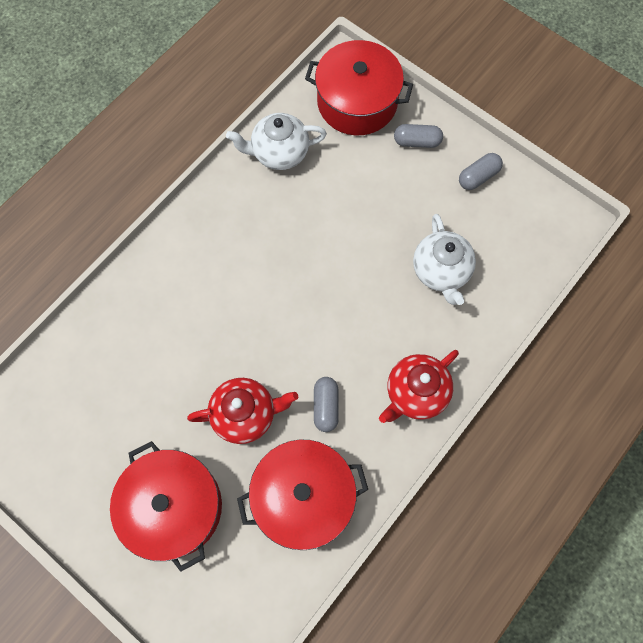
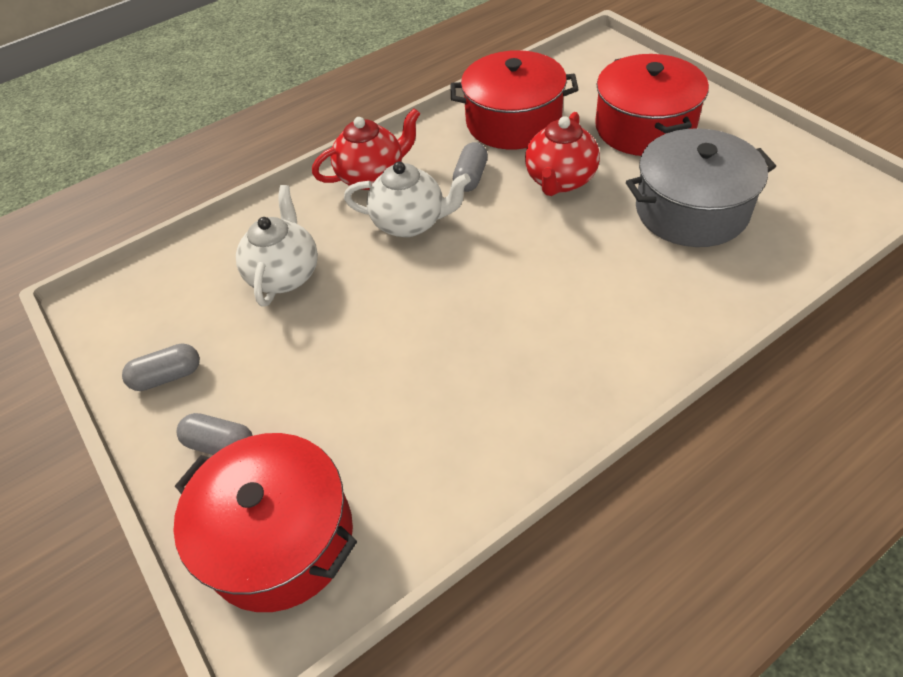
camera: 160 degrees left, 20 degrees down
(133, 395) = (691, 210): none -> grey pot
(245, 414) = (560, 181): red teapot -> red teapot turned 75 degrees counterclockwise
(279, 153) = (445, 469): white teapot -> white teapot (410, 223)

